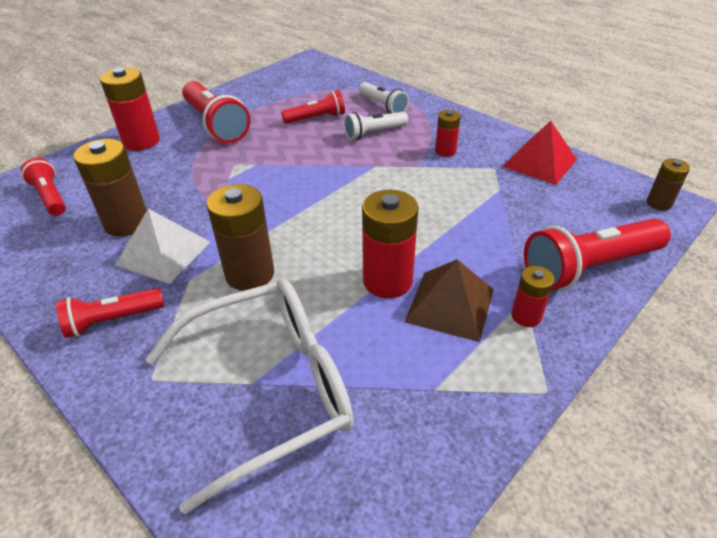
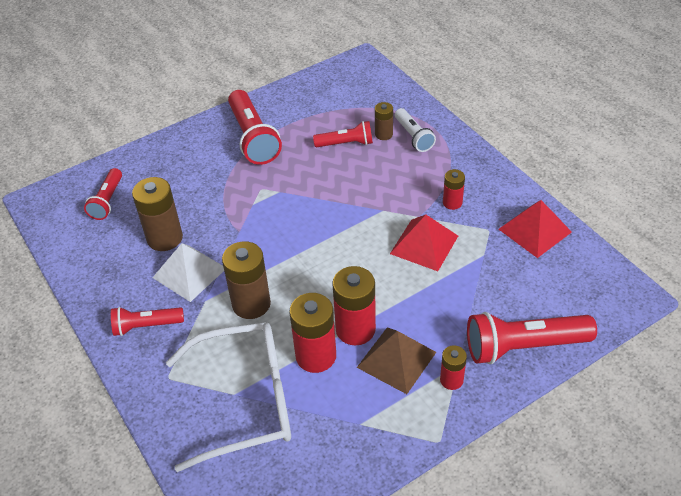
camera: 15 degrees right, 5 degrees up
(50, 197) = (107, 201): red flashlight -> red flashlight turned 150 degrees counterclockwise
(141, 141) = (186, 149): red battery -> red battery (316, 356)
(374, 133) = (394, 170): white flashlight -> none
(432, 189) = (424, 244): none -> red pyramid
(659, 203) = (621, 294): brown battery -> brown battery (383, 134)

